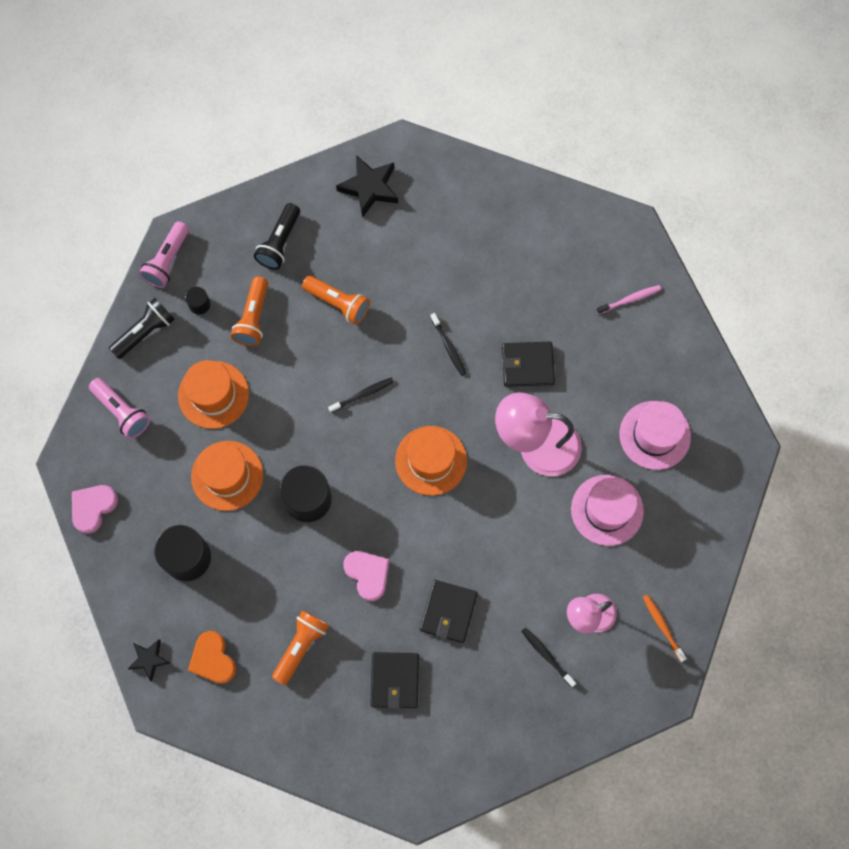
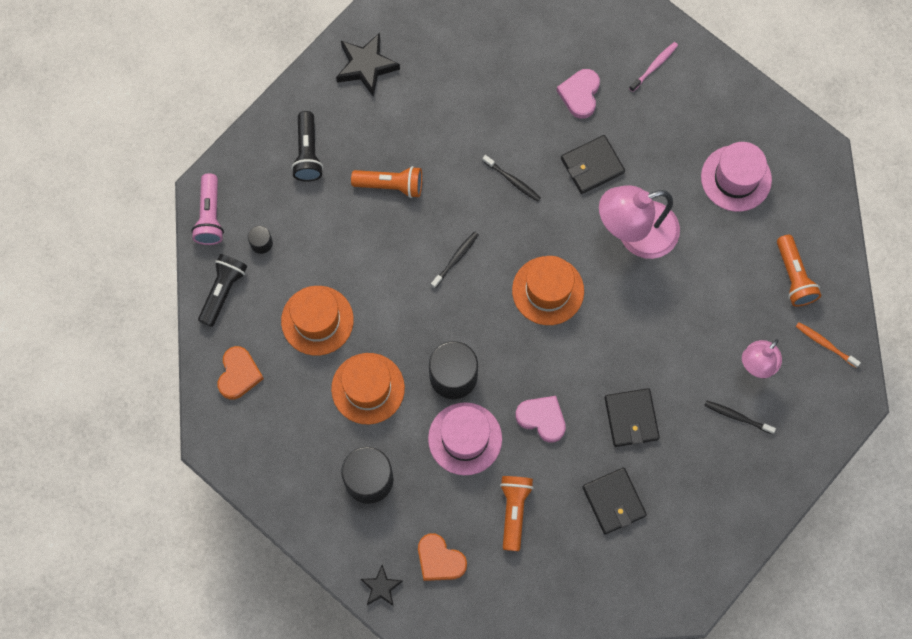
camera: 25 degrees left, 0 degrees up
(93, 508) = (257, 474): pink heart -> pink heart (580, 94)
(122, 411) = (239, 374): pink flashlight -> orange heart
(253, 318) = (318, 233): orange flashlight -> orange flashlight (793, 276)
(607, 510) = (726, 264): pink hat -> pink hat (465, 438)

